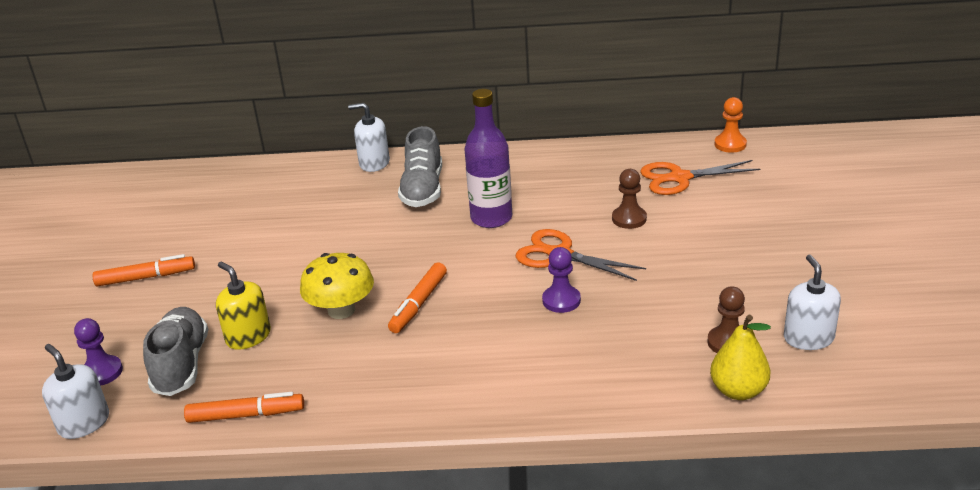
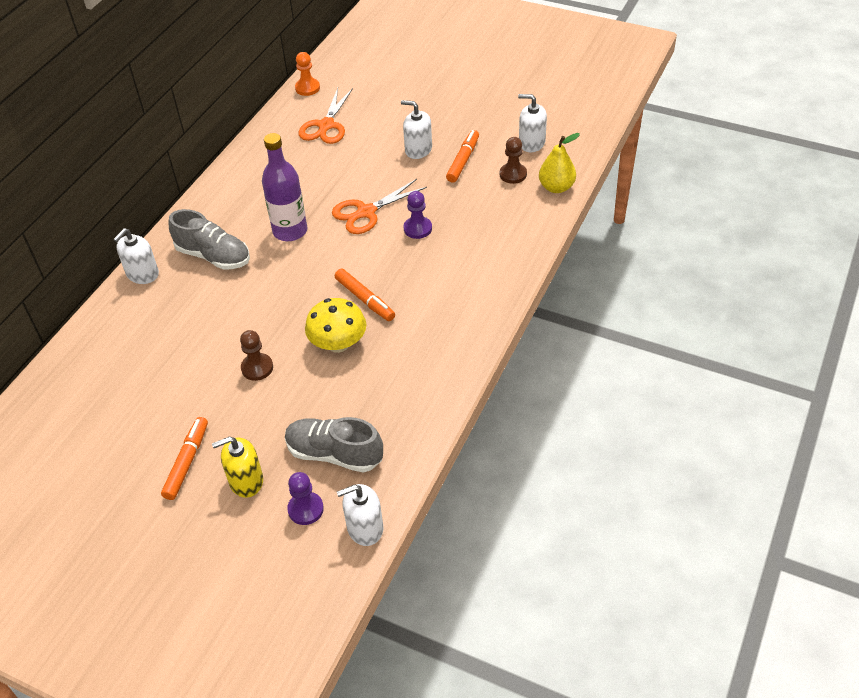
camera: 65 degrees left, 15 degrees up
(246, 415) = (423, 424): orange marker -> orange marker (463, 160)
(248, 336) = (329, 405): yellow soap dispenser -> yellow soap dispenser (246, 481)
(629, 219) = (353, 166): brown pawn -> brown pawn (257, 368)
(701, 252) = (418, 150): none -> white soap dispenser

